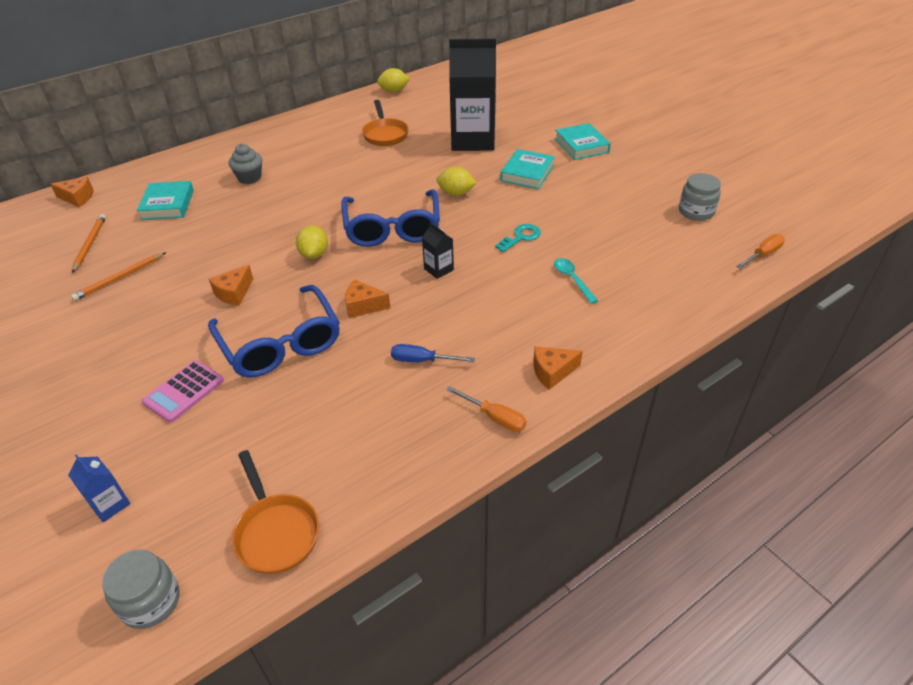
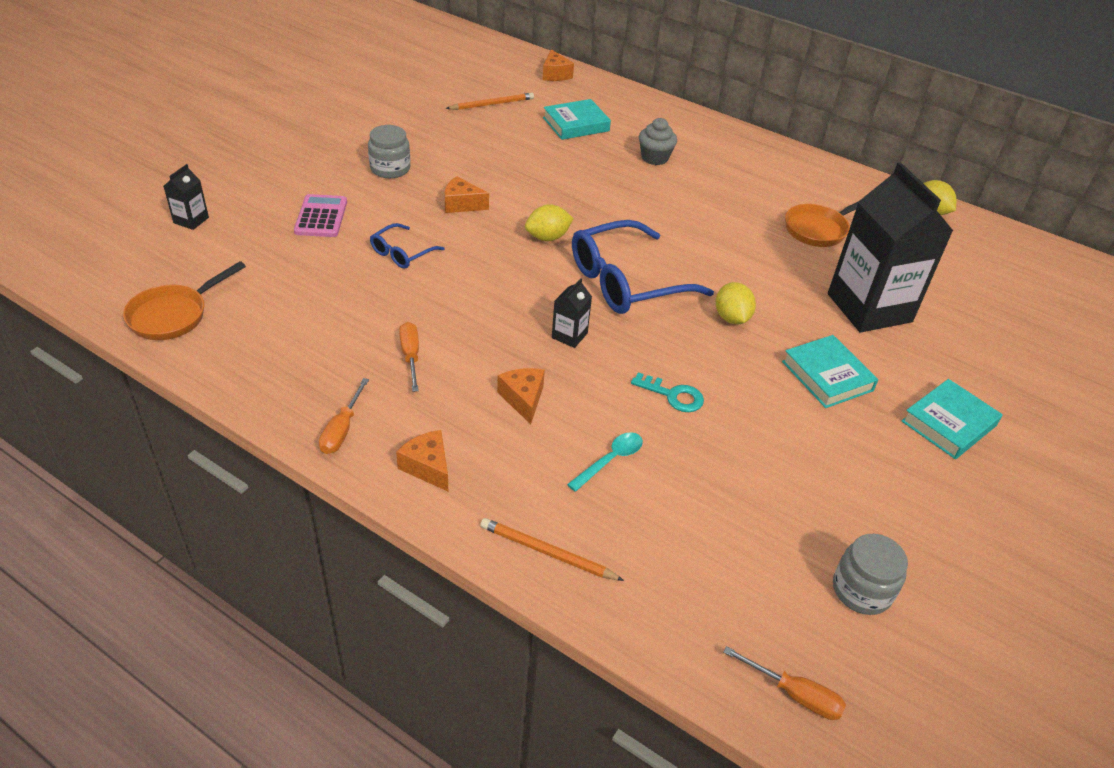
camera: 65 degrees right, 0 degrees up
(110, 504) = (191, 220): blue carton -> black carton
(120, 278) = (453, 135): orange pencil -> orange pencil (547, 552)
(150, 601) = (102, 270): grey jar -> grey jar (390, 169)
(184, 391) = (321, 217): pink calculator -> pink calculator turned 75 degrees clockwise
(280, 343) = (402, 253): blue glasses -> blue glasses, size x0.49
(363, 306) = (479, 293): orange cheese -> orange cheese (523, 399)
(422, 360) = (410, 356): blue screwdriver -> orange screwdriver
(527, 173) = (827, 376): turquoise book -> turquoise book turned 60 degrees clockwise

